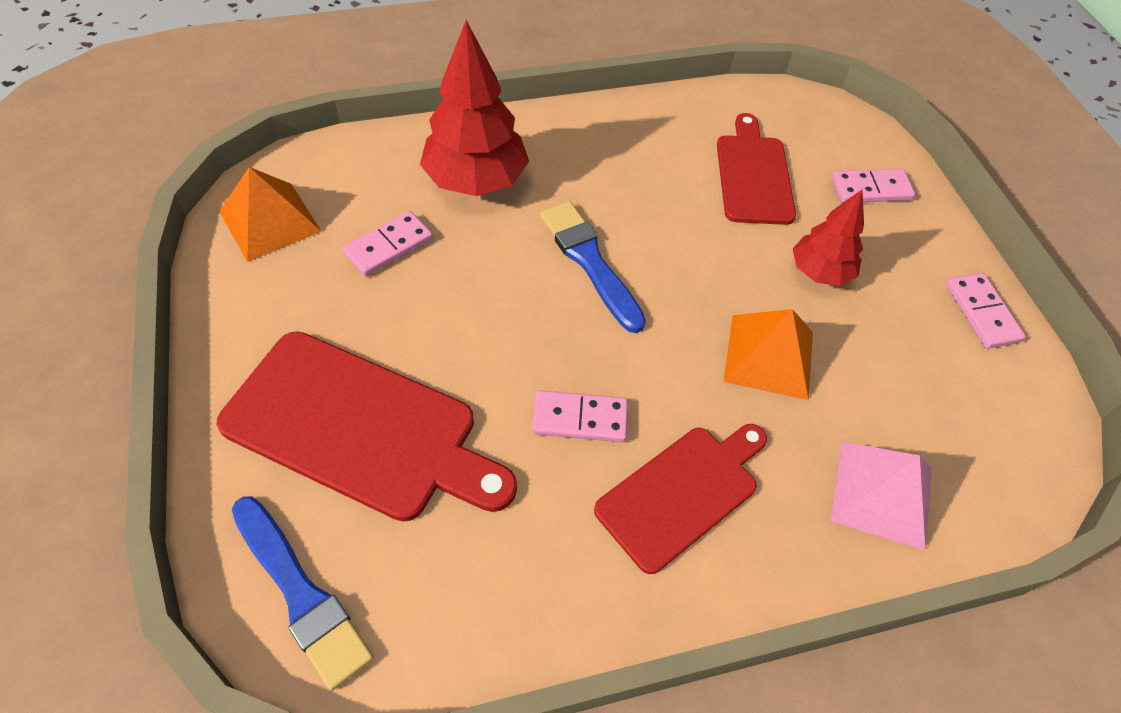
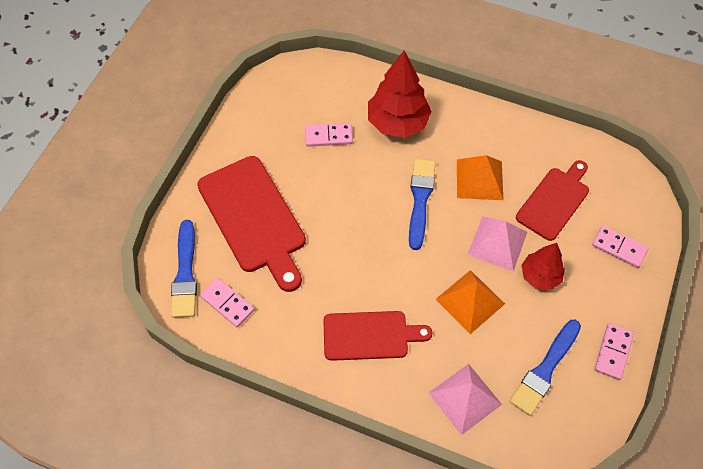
camera: 40 degrees right, 5 degrees up
(270, 221) = (283, 92): orange pyramid -> orange pyramid (479, 179)
(580, 419) = (351, 273): pink domino -> pink domino (227, 303)
(735, 261) = (497, 243): none -> pink pyramid
(934, 386) = (545, 370): none -> blue brush

